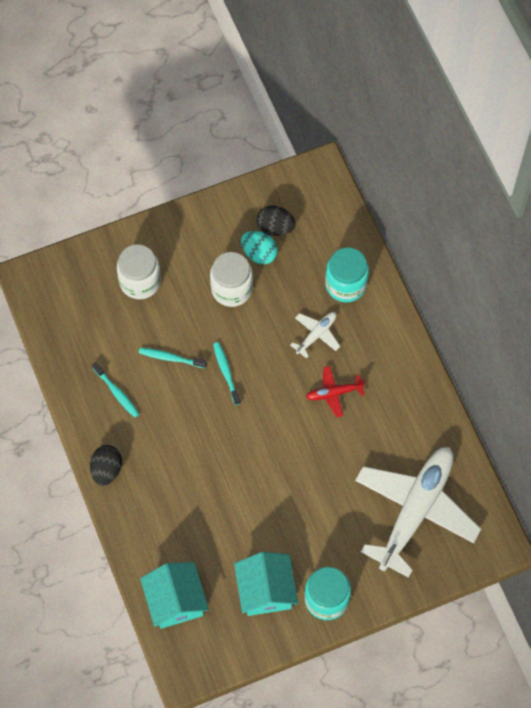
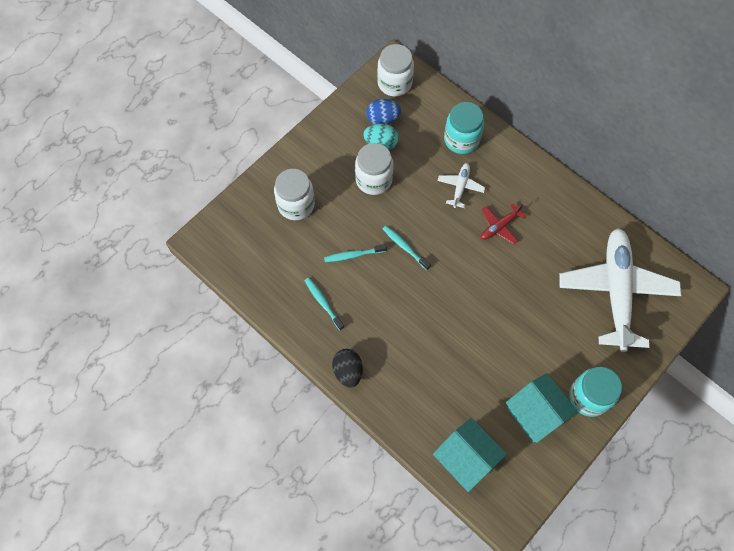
camera: 25 degrees left, 0 degrees up
(117, 393) = (323, 303): turquoise toothbrush -> turquoise toothbrush turned 150 degrees counterclockwise
(275, 227) = (382, 119): black egg -> blue egg
(309, 193) = (394, 83): none -> white jar

